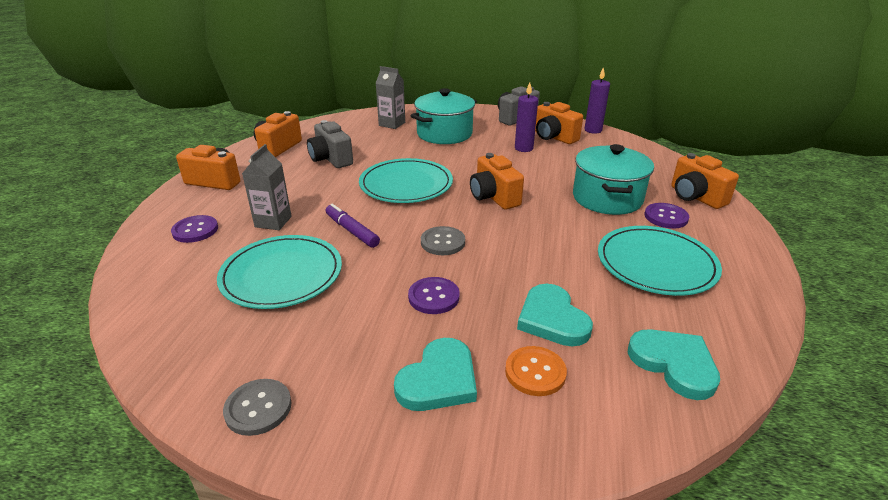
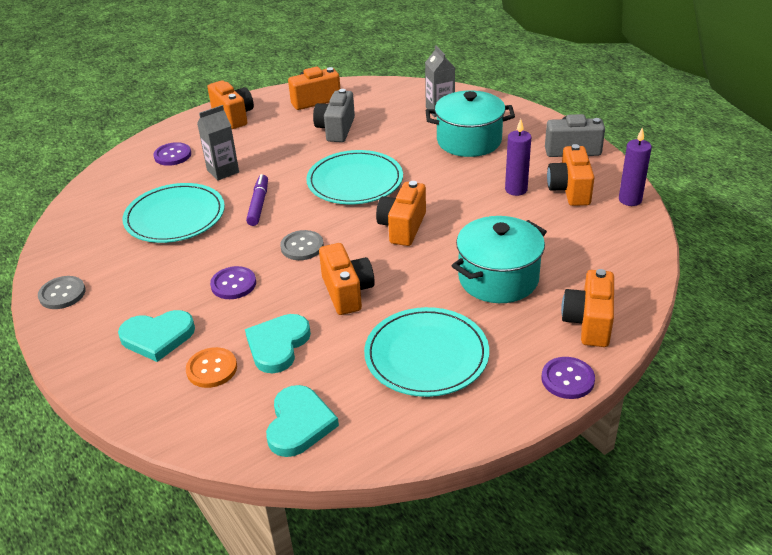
camera: 45 degrees right, 5 degrees up
(532, 254) = (347, 292): none -> orange camera
(666, 217) = (517, 324): purple button -> purple button (567, 379)

